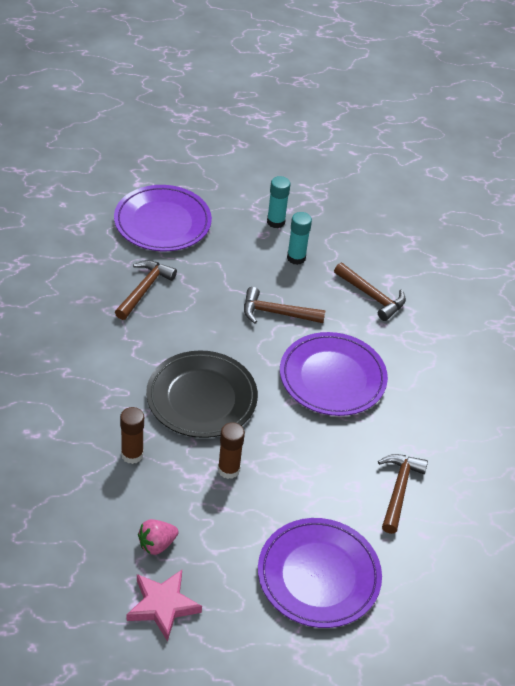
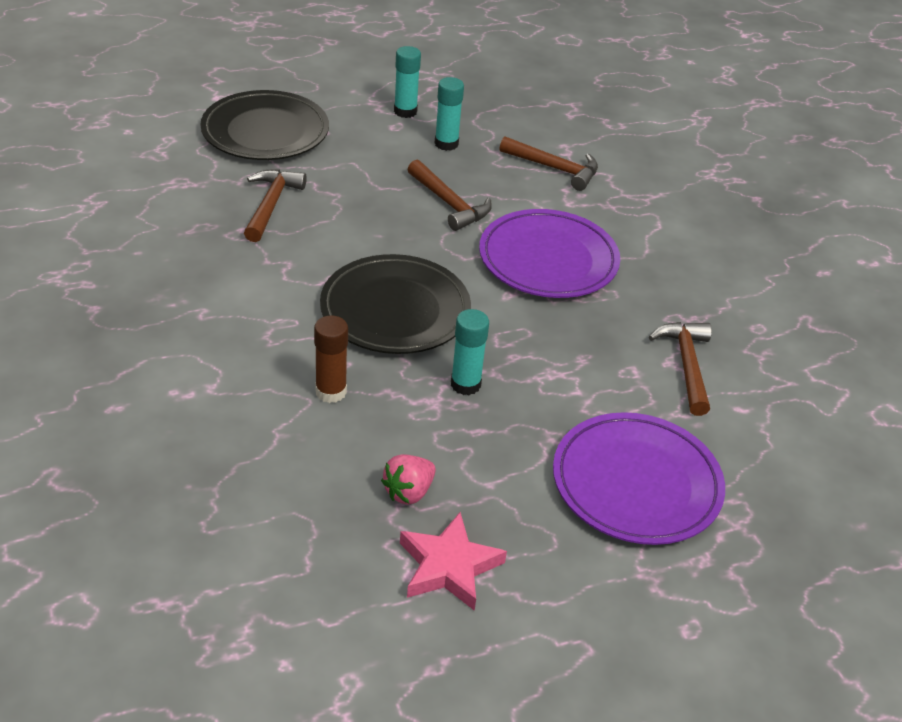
camera: 15 degrees left, 5 degrees down
(162, 222) = (265, 132): purple plate -> black plate
(228, 469) = (465, 384): brown glue stick -> turquoise glue stick
(277, 313) = (449, 203): brown hammer -> brown hammer turned 120 degrees counterclockwise

